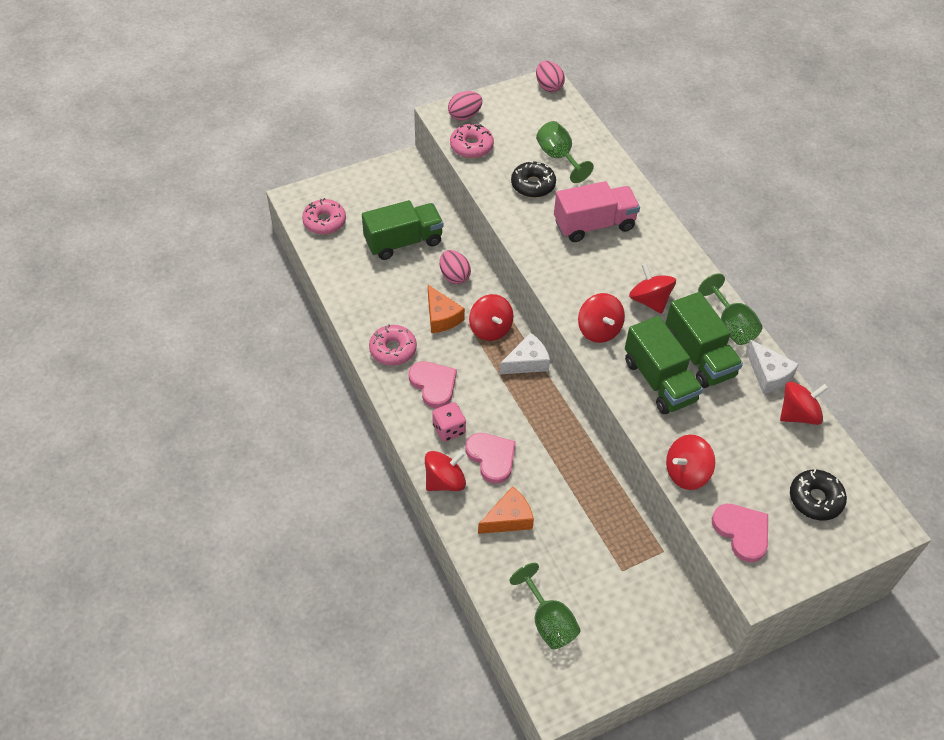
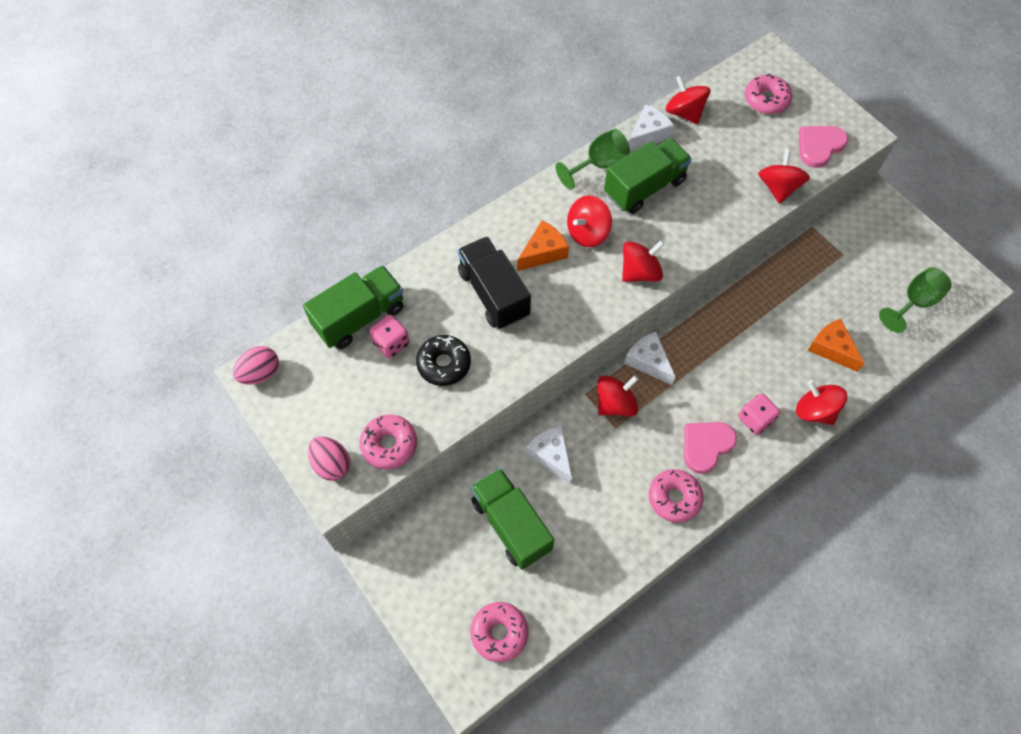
camera: 100 degrees left, 10 degrees up
(441, 317) = (613, 456): orange cheese -> orange cheese (543, 252)
(454, 276) = (551, 455): pink egg -> white cheese
(491, 457) = (772, 374): pink heart -> none
(559, 157) = (391, 343): green goblet -> pink dice
(594, 225) = (493, 294): pink truck -> black truck
(659, 381) = (685, 216): green truck -> green truck (359, 317)
(686, 473) = (778, 188): red spinning top -> red spinning top turned 135 degrees counterclockwise
(815, 499) = (766, 100): black donut -> pink donut

